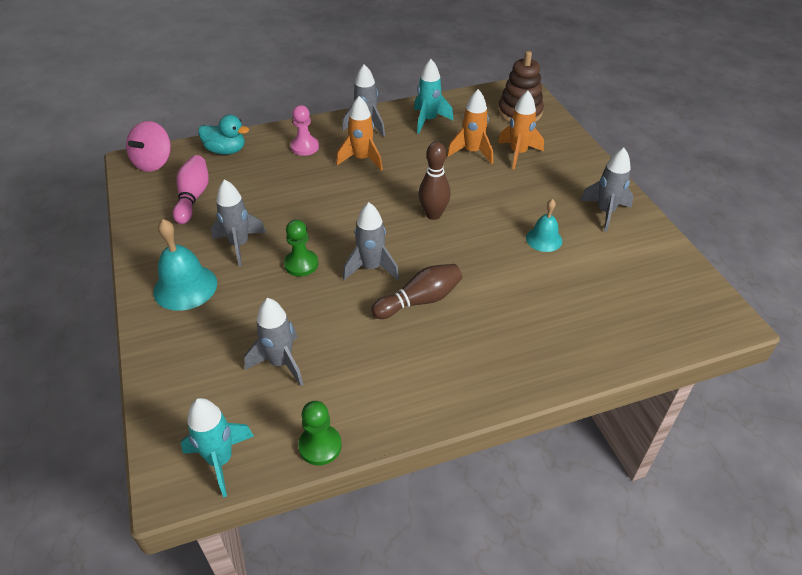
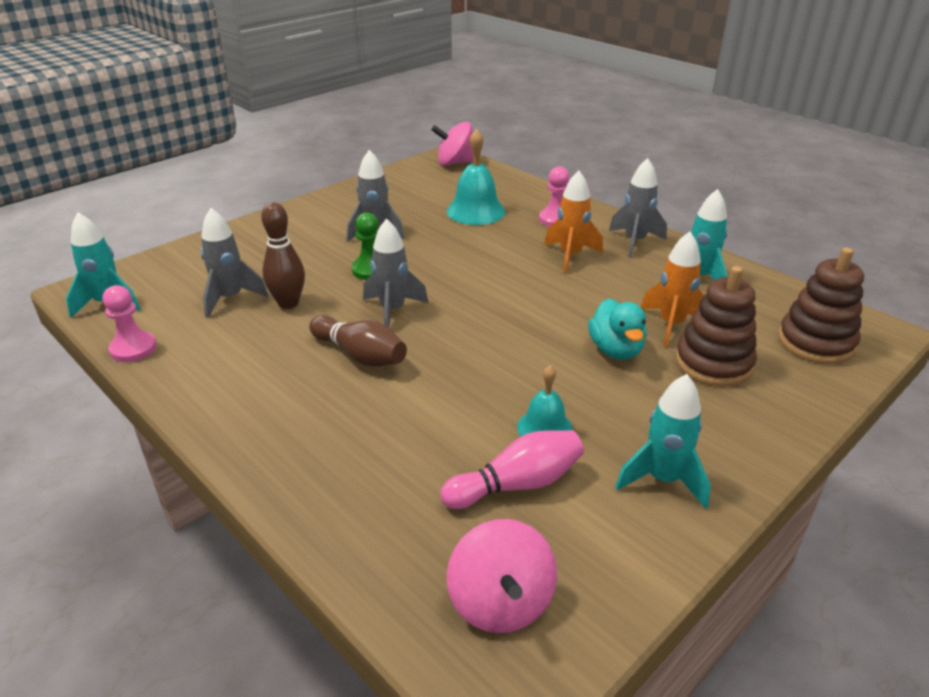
camera: 65 degrees right, 10 degrees down
(185, 287) = (304, 226): turquoise bell -> turquoise bell (475, 211)
(193, 197) = (424, 193): pink bowling pin -> pink bowling pin (517, 484)
(226, 151) = (505, 185): turquoise duck -> turquoise duck (615, 350)
(320, 446) = (133, 349): green pawn -> pink pawn
(433, 214) = (516, 327): brown bowling pin -> brown bowling pin (288, 303)
(518, 154) = (713, 363): orange rocket -> brown stacking toy
(605, 212) = (663, 480): grey rocket -> turquoise rocket
(672, 303) = (500, 602): none -> pink spinning top

